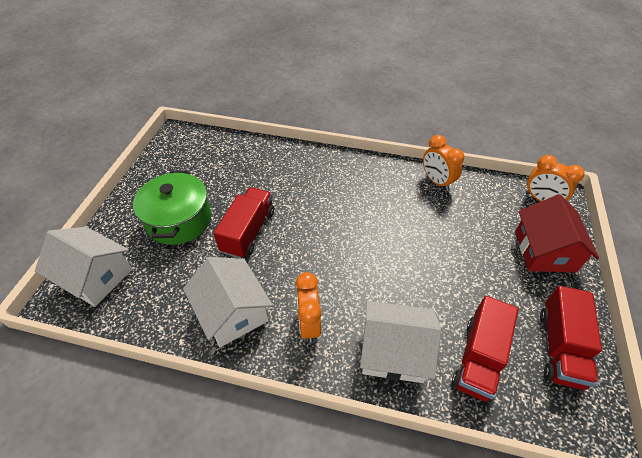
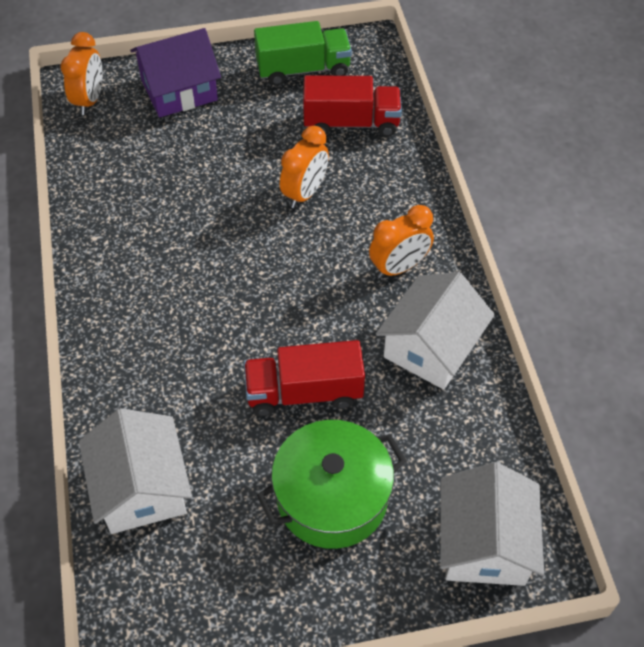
camera: 115 degrees left, 5 degrees up
(393, 351) = (385, 186): white house -> white house (141, 488)
(436, 181) = (98, 208): orange clock -> orange clock (305, 193)
(544, 251) = (179, 90): red house -> purple house
(559, 347) = (303, 69): red truck -> green truck

